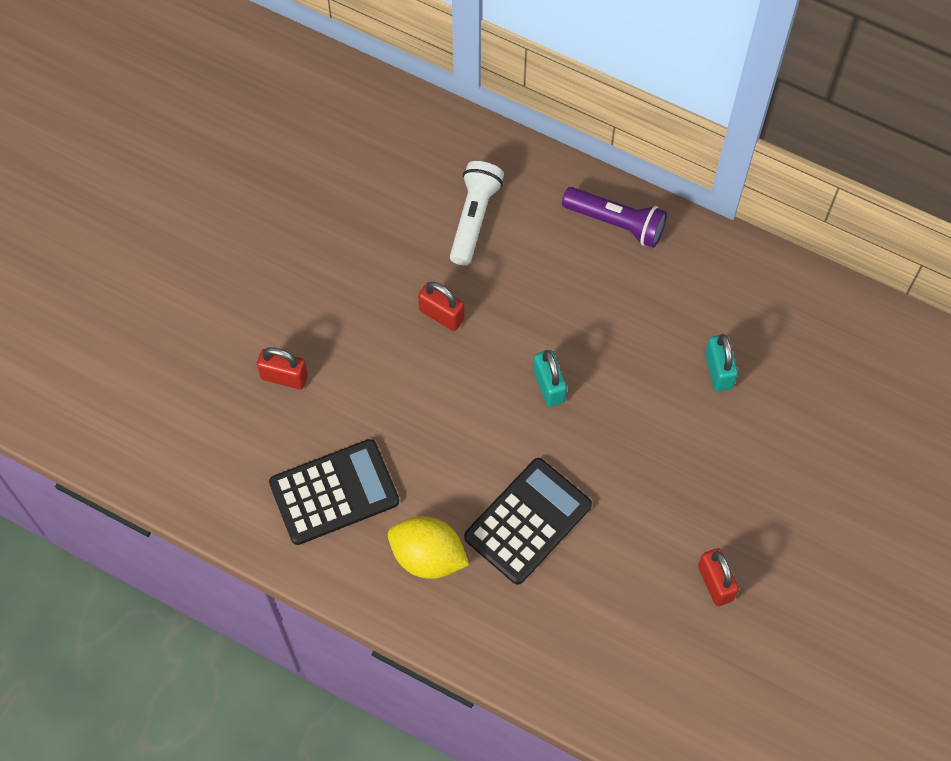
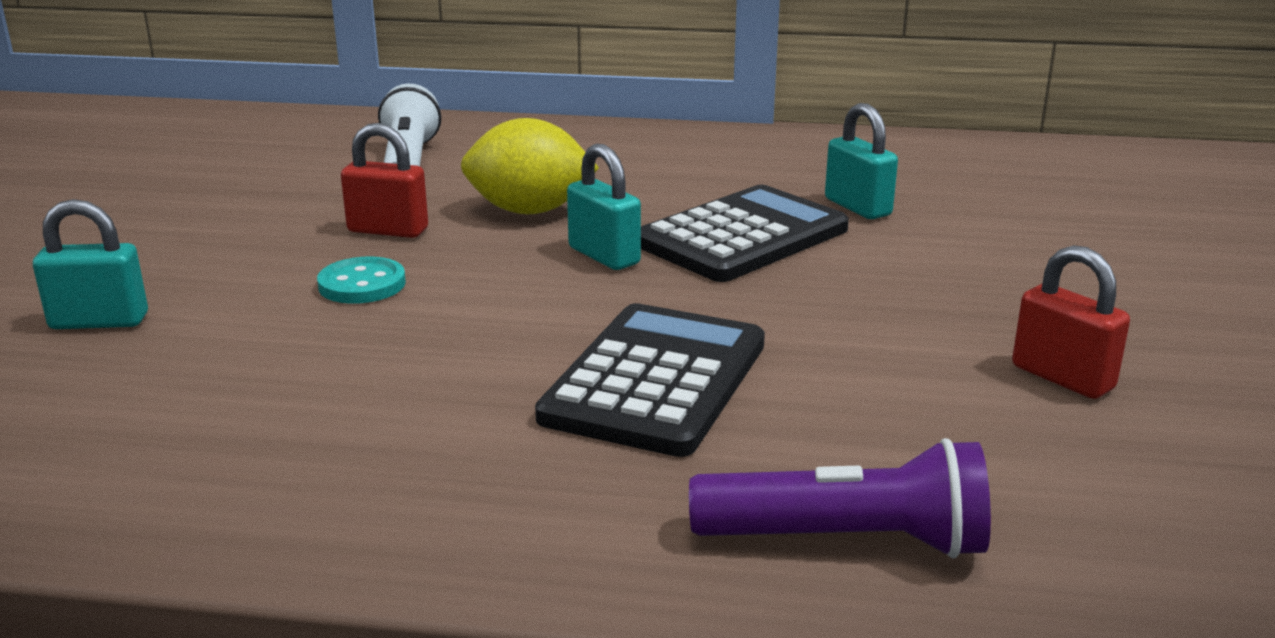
camera: 20 degrees left, 40 degrees down
(284, 377) = (99, 321): red padlock -> turquoise padlock
(334, 492) = (226, 423): black calculator -> black calculator (742, 237)
(415, 378) = (362, 284): none -> turquoise button
(428, 556) = (468, 460): yellow lemon -> yellow lemon (529, 211)
(616, 223) = (619, 141): purple flashlight -> purple flashlight (847, 541)

